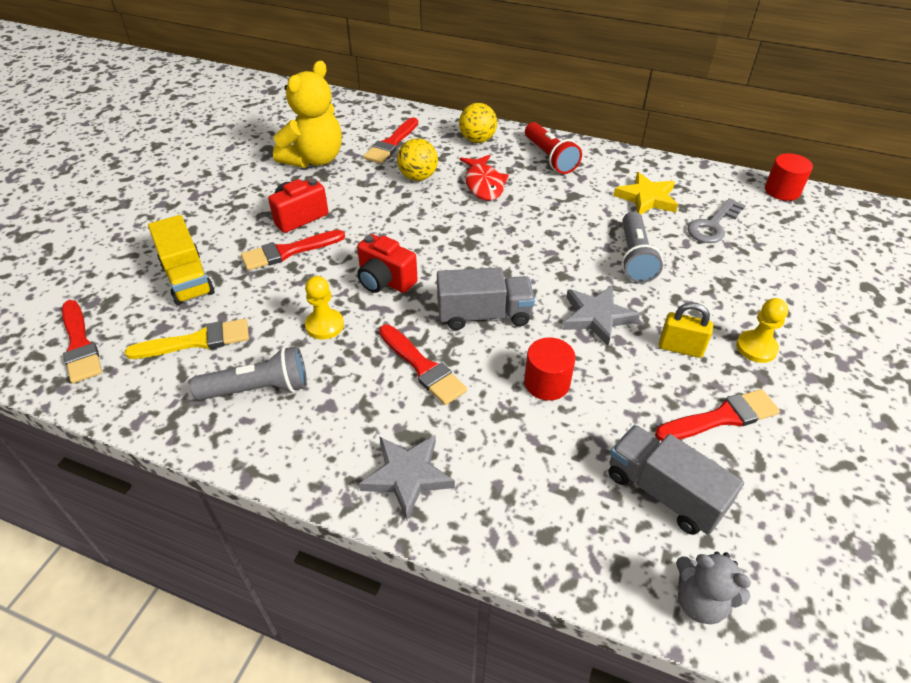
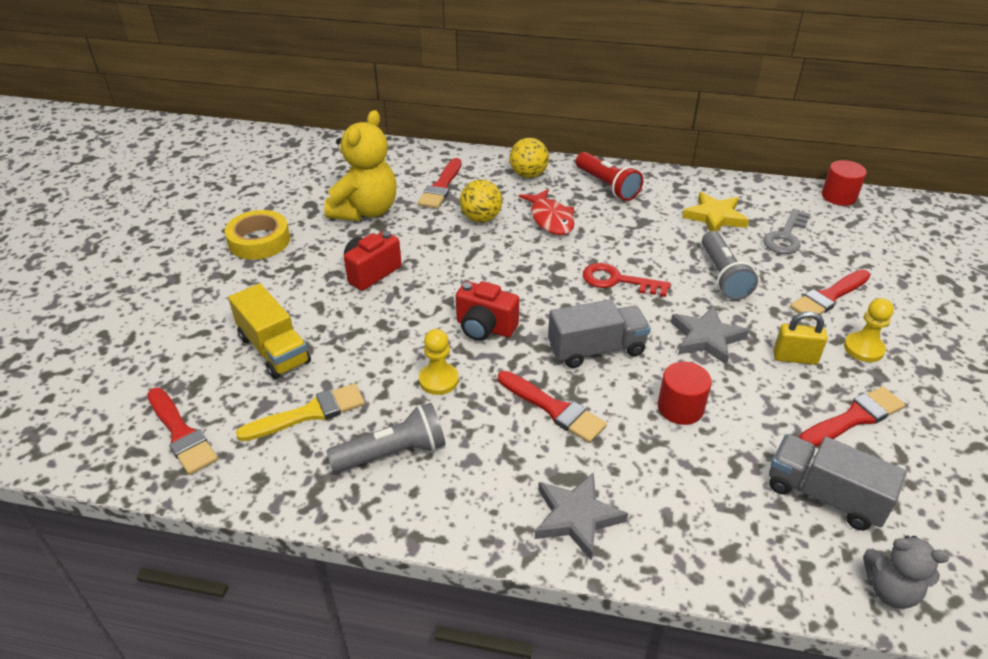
camera: 10 degrees left, 5 degrees down
(210, 177) = (259, 241): none -> yellow tape
(288, 251) = (373, 309): red brush -> red brush (829, 297)
(528, 250) = (618, 281): none -> red key

